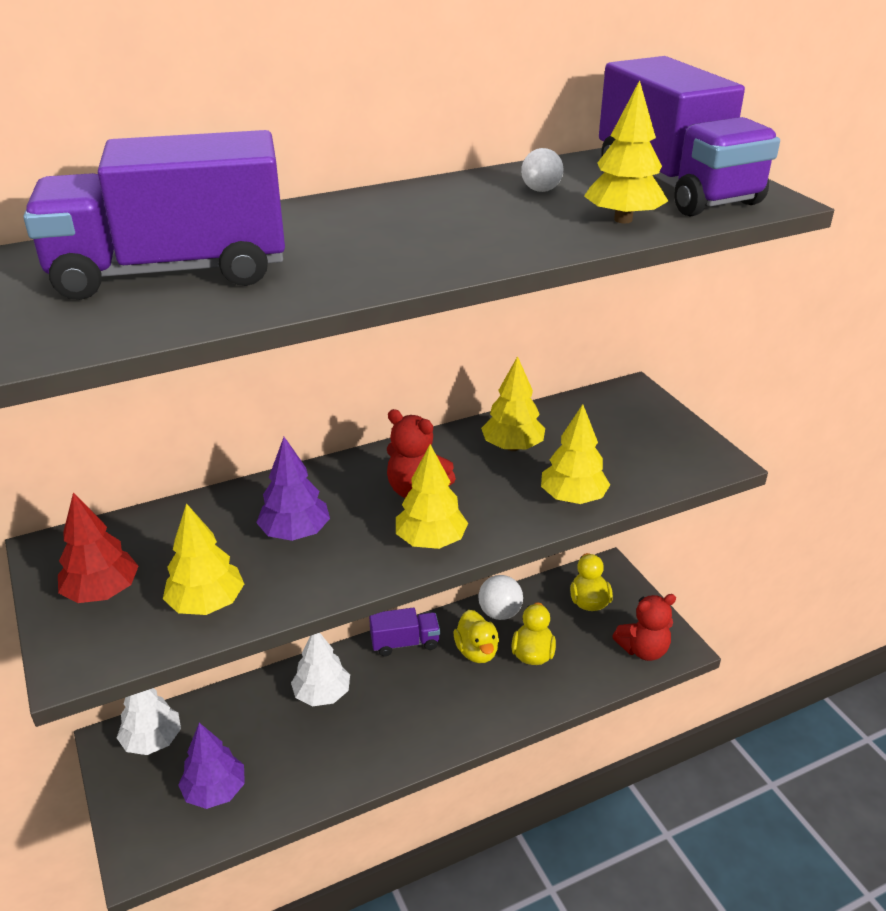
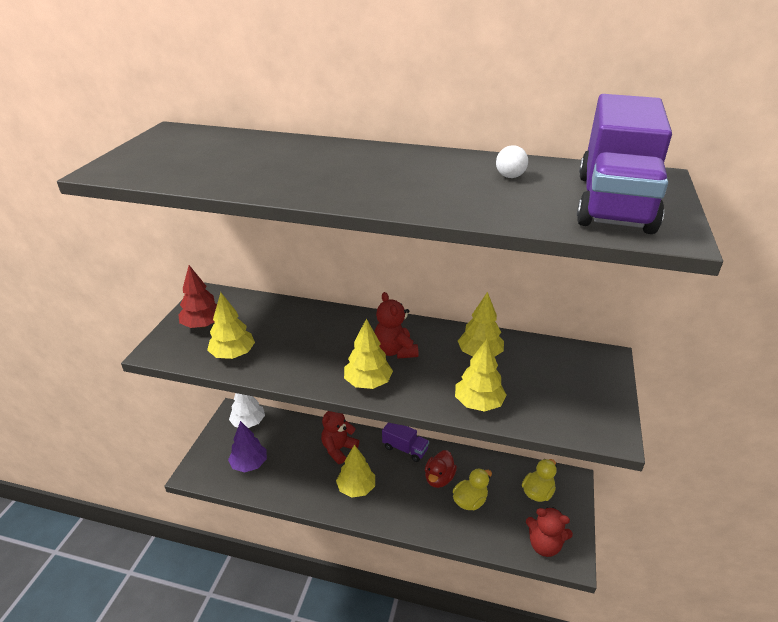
camera: 40 degrees right, 0 degrees up
(171, 272) = (239, 159): purple truck -> none
(295, 533) = (310, 341): purple tree -> none
(322, 694) = (338, 449): white tree -> red teddy bear
(477, 651) = (439, 478): yellow duck -> red duck
(499, 613) = (474, 465): white ball -> none
(623, 220) = (528, 212): yellow tree -> yellow tree (356, 488)

